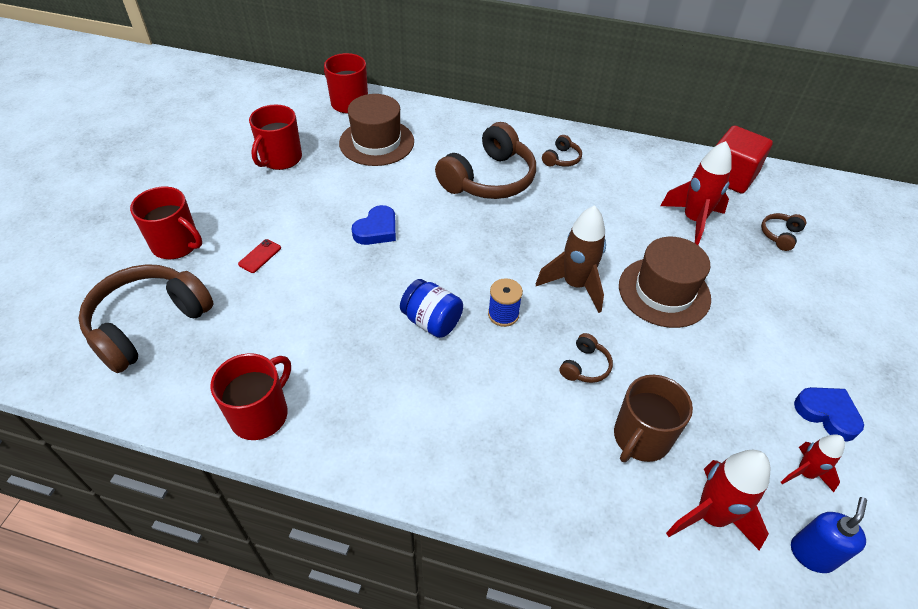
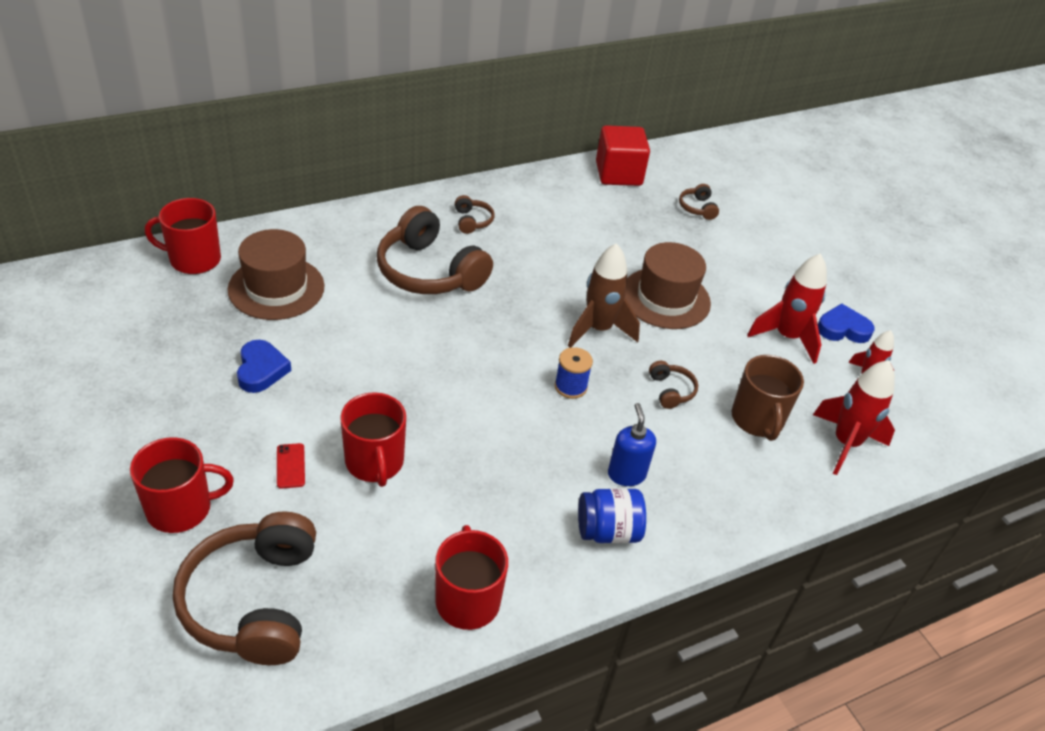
camera: 45 degrees left, 5 degrees down
(280, 159) = (188, 357): red mug -> red mug (375, 462)
(377, 230) = (379, 375): blue heart -> blue heart (261, 370)
(432, 321) = (521, 427): blue jar -> blue jar (608, 531)
(489, 179) = (429, 271): brown headphones -> brown headphones turned 135 degrees clockwise
(693, 221) = (629, 227): red rocket -> red rocket (786, 337)
(811, 554) = (915, 427): blue soap dispenser -> blue soap dispenser (626, 474)

